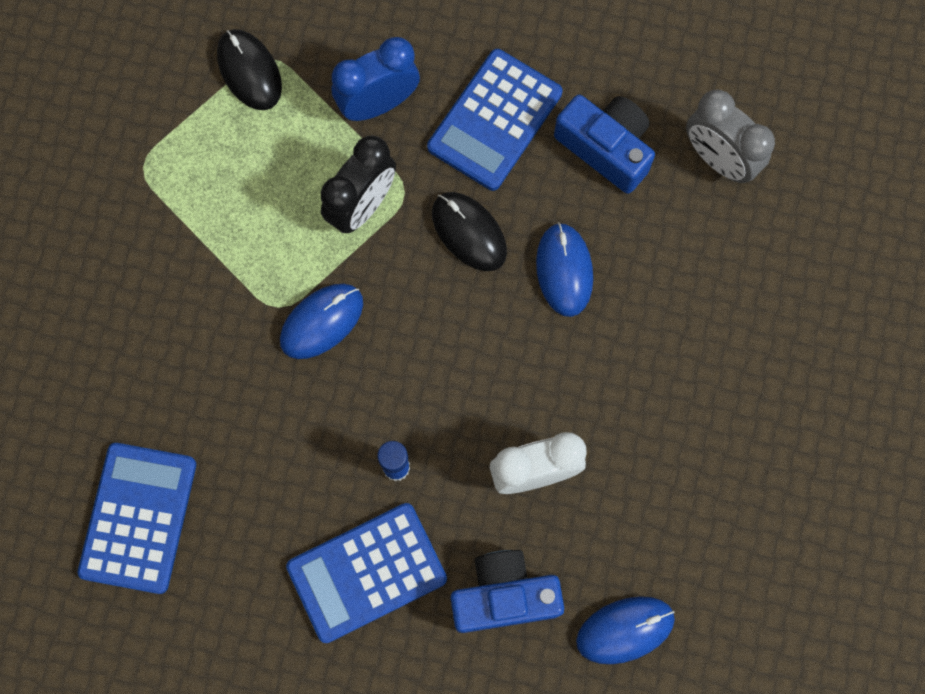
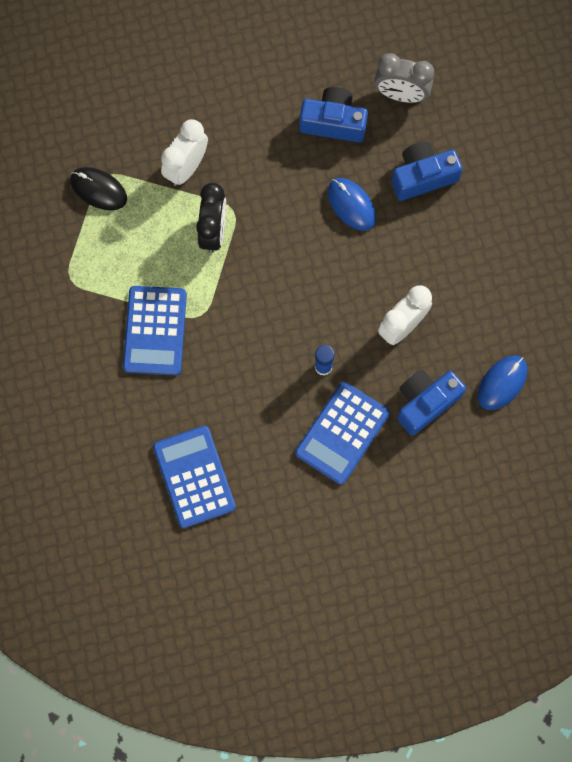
camera: 30 degrees left, 0 degrees up
(321, 322) = (231, 310): blue mouse -> none
(378, 104) = (186, 168): blue clock -> white clock
(469, 232) = (284, 213): black mouse -> none
(495, 120) = (260, 141): blue calculator -> blue calculator (155, 331)
(683, 285) = (423, 176): none -> blue camera

